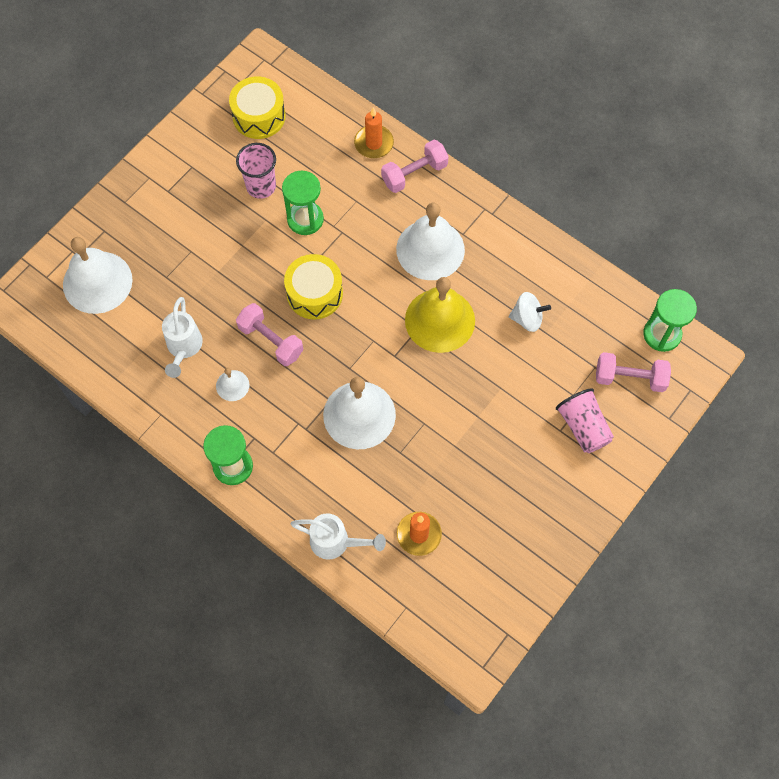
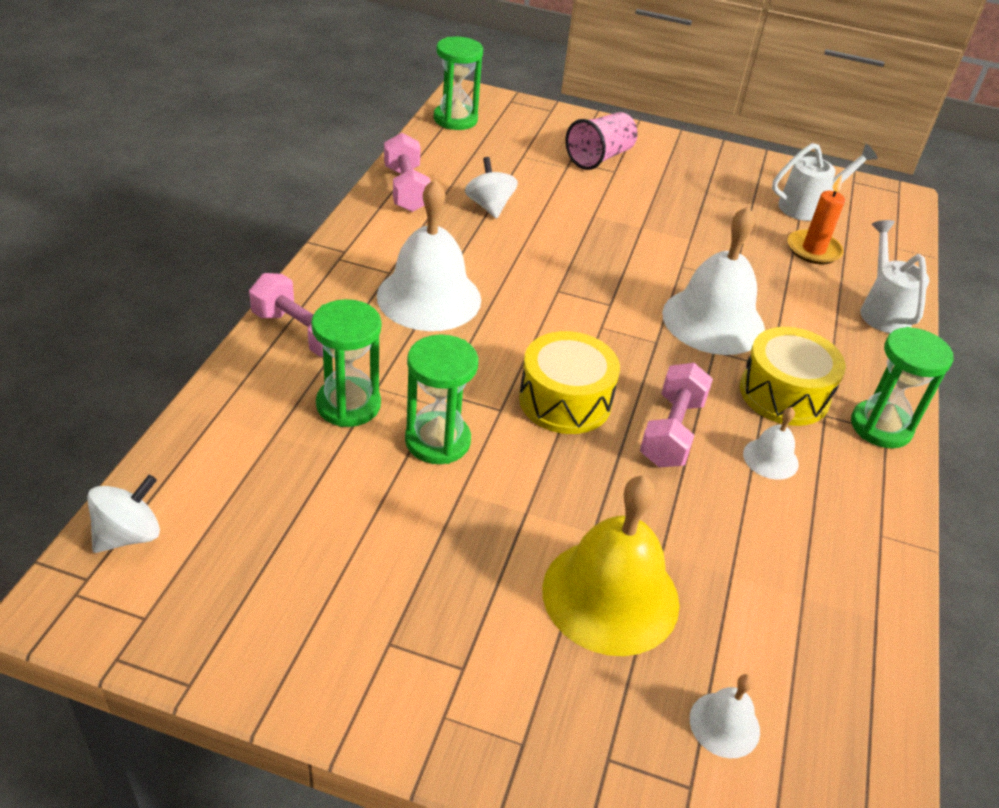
camera: 115 degrees left, 25 degrees down
(97, 282) = (724, 724): white bell -> white bell, size x0.47
(183, 348) = (757, 538): white watering can -> white watering can (808, 207)
(259, 116) = (231, 562): yellow drum -> yellow drum (784, 393)
(261, 186) = (394, 516): pink cup -> none
(290, 80) = (129, 535): none -> white spinning top
(346, 184) = (348, 405): none -> green hourglass
(374, 143) = (254, 388): orange candle -> none
(440, 320) = (534, 273): yellow bell -> yellow bell (610, 595)
(630, 378) = (521, 134): pink dumbbell -> pink dumbbell (406, 189)

